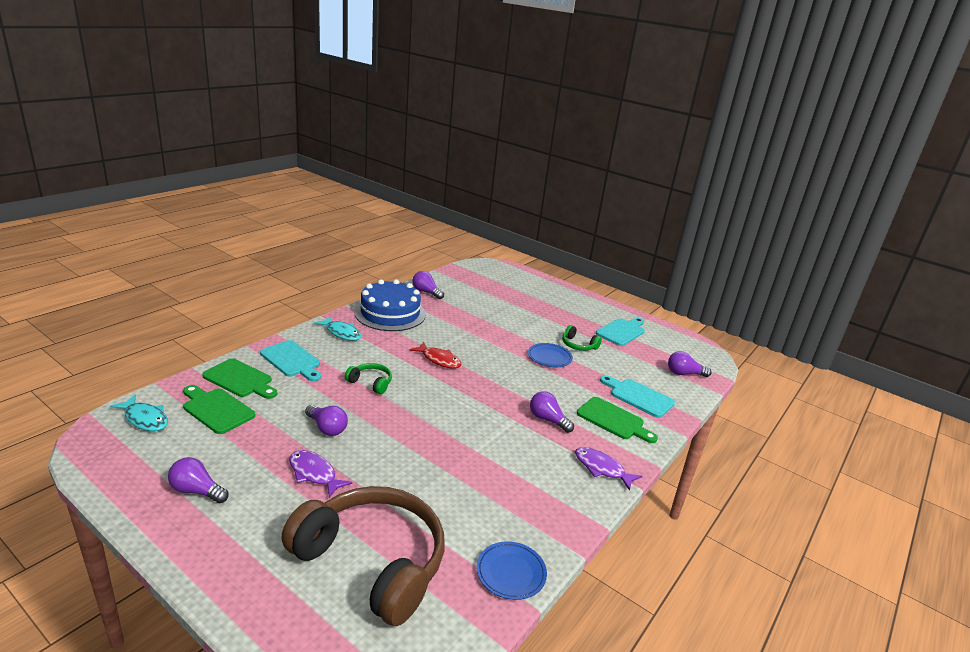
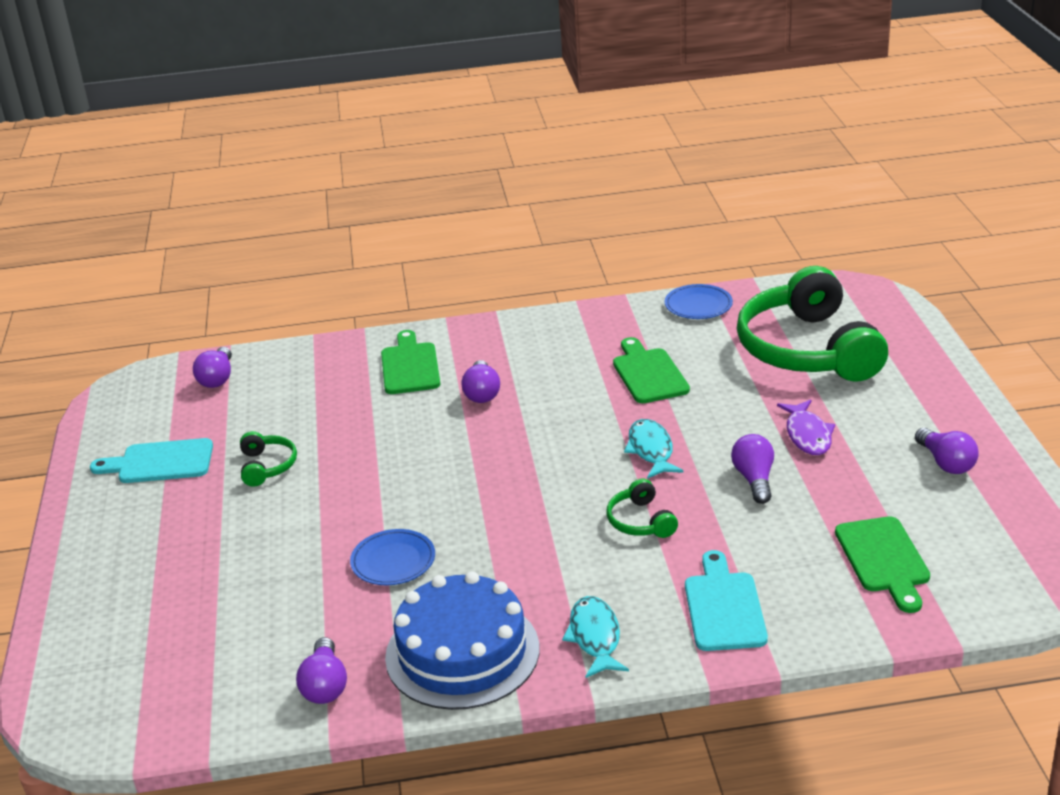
camera: 130 degrees left, 5 degrees up
(145, 419) = (988, 580): turquoise fish -> turquoise fish (651, 450)
(240, 379) = (826, 599): green cutting board -> green cutting board (648, 373)
(372, 562) = (808, 349): brown headphones -> green headphones
(439, 360) = (501, 521): red fish -> none
(549, 357) = (342, 464): blue plate -> blue plate (393, 561)
(602, 468) = (504, 334): purple fish -> none
(638, 397) = (331, 376): turquoise cutting board -> none
(684, 373) = (217, 378): purple light bulb -> purple light bulb turned 45 degrees clockwise

